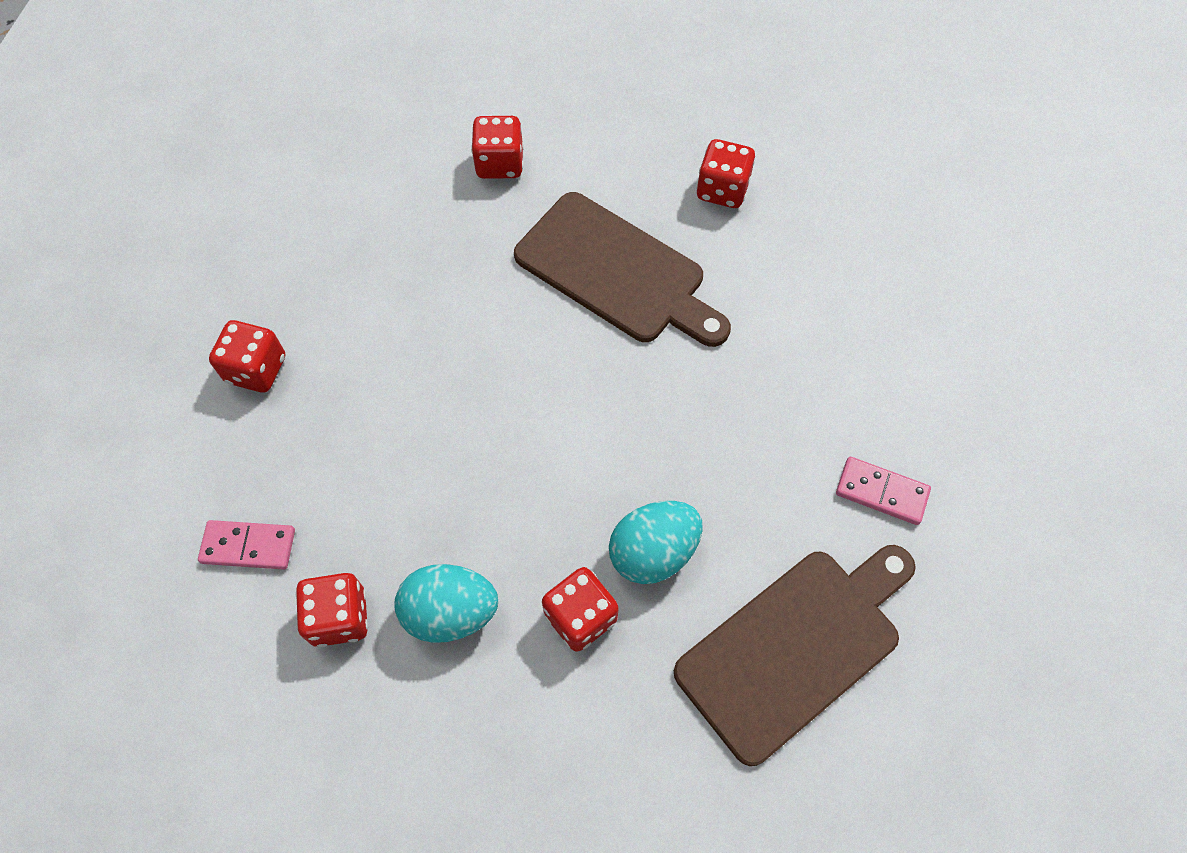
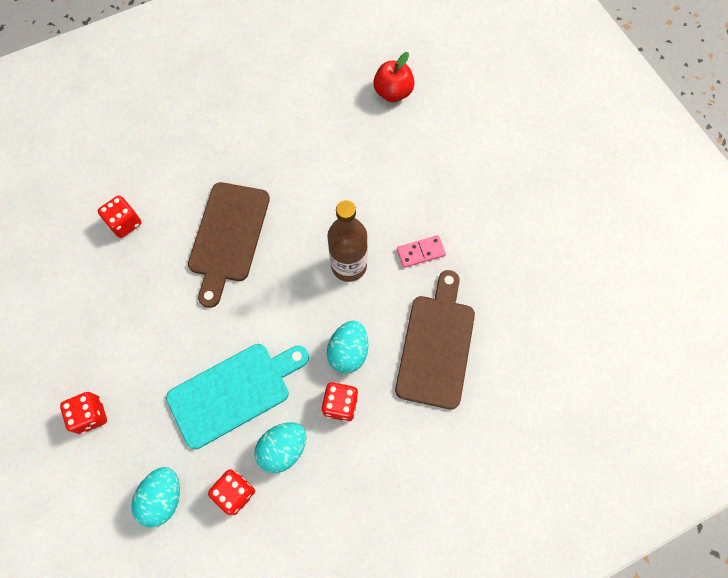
camera: 40 degrees left, 5 degrees up
(248, 546) = (163, 498): pink domino -> turquoise egg
(452, 481) = (234, 392): none -> turquoise cutting board
(616, 272) = (228, 237): brown cutting board -> brown cutting board turned 105 degrees clockwise
(722, 190) = (245, 161): red dice -> none
(754, 432) = (349, 266): none -> brown bottle
(1022, 236) = (393, 92): none -> red apple

